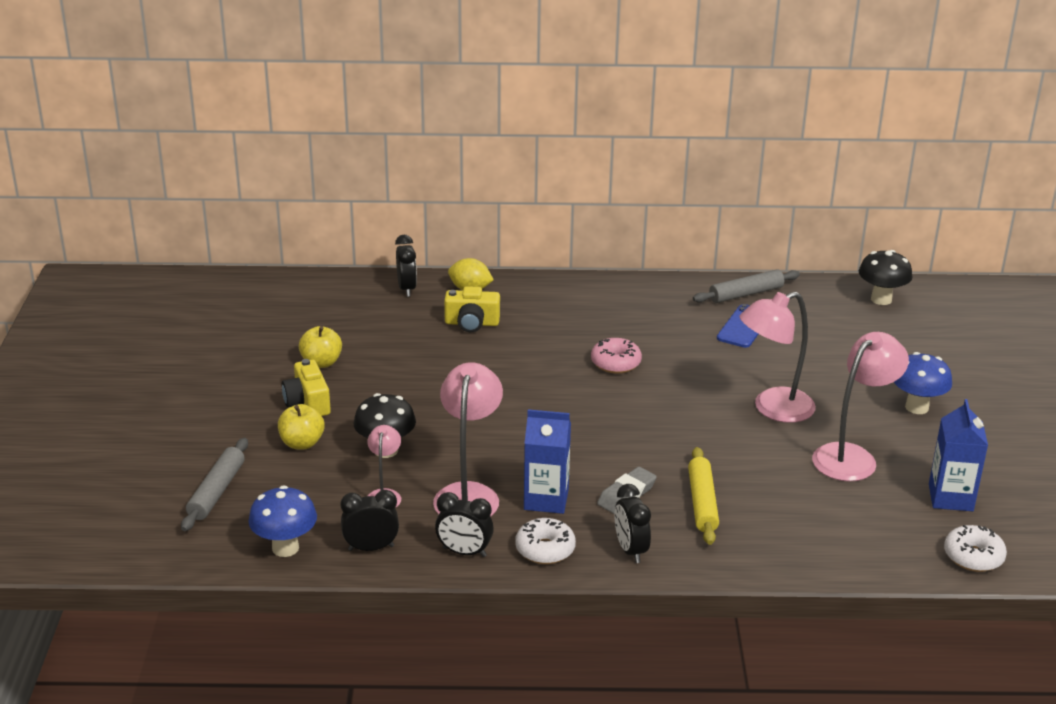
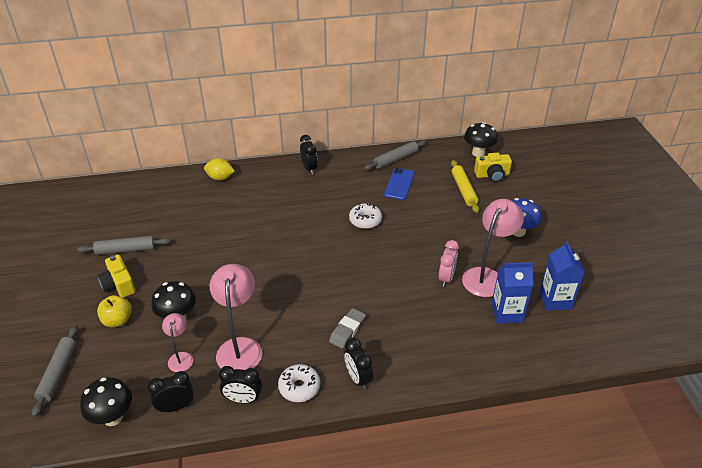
camera: 10 degrees left, 10 degrees up
(285, 548) = (113, 417): blue mushroom -> black mushroom
(321, 363) = (126, 250): yellow apple -> grey rolling pin
(407, 289) = (178, 182): black clock -> black clock (309, 168)
(472, 323) = (224, 204): yellow camera -> yellow camera (492, 175)
(546, 499) = (294, 343): blue carton -> blue carton (507, 313)
(615, 363) = (323, 223): pink donut -> none
(702, 503) = (398, 329): yellow rolling pin -> yellow rolling pin (463, 190)
(773, 409) = (429, 245): pink lamp -> none
(788, 451) = (446, 278): none -> pink clock
(973, 557) = (580, 346): white donut -> white donut (365, 220)

